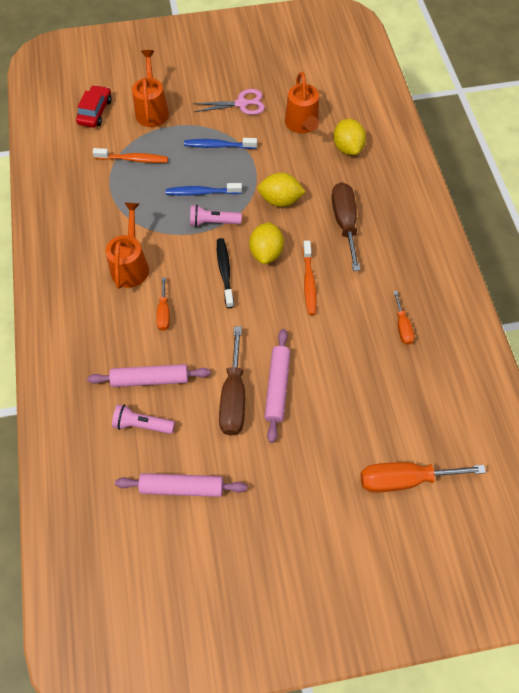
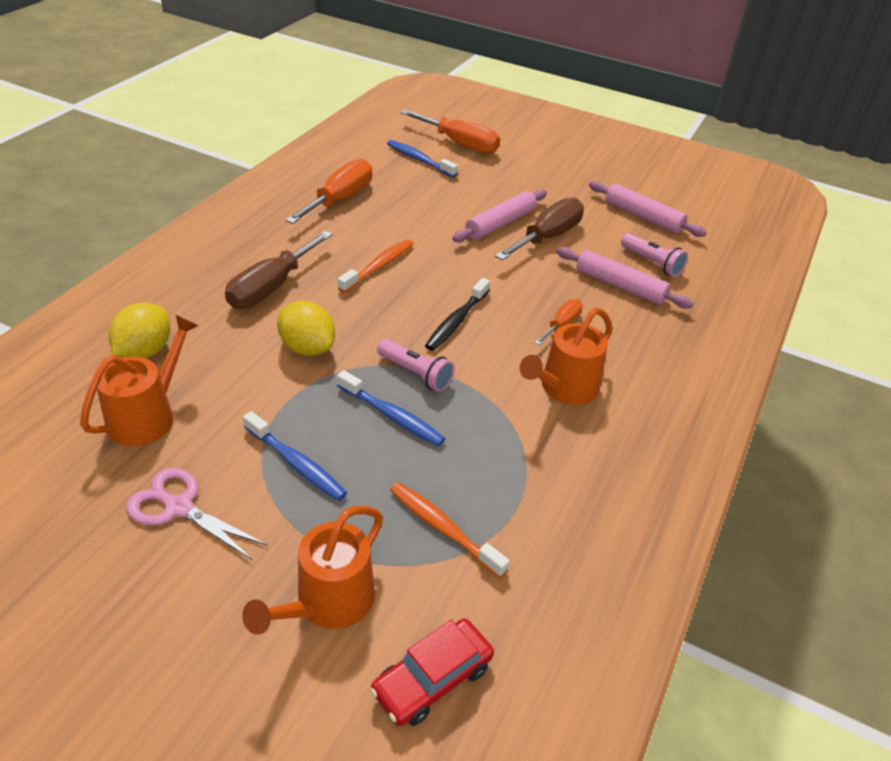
camera: 145 degrees left, 20 degrees down
(266, 252) = (390, 311): yellow lemon -> none
(402, 326) = (340, 199): orange screwdriver -> orange screwdriver, size x1.83
(408, 424) = (419, 159): none -> blue toothbrush

